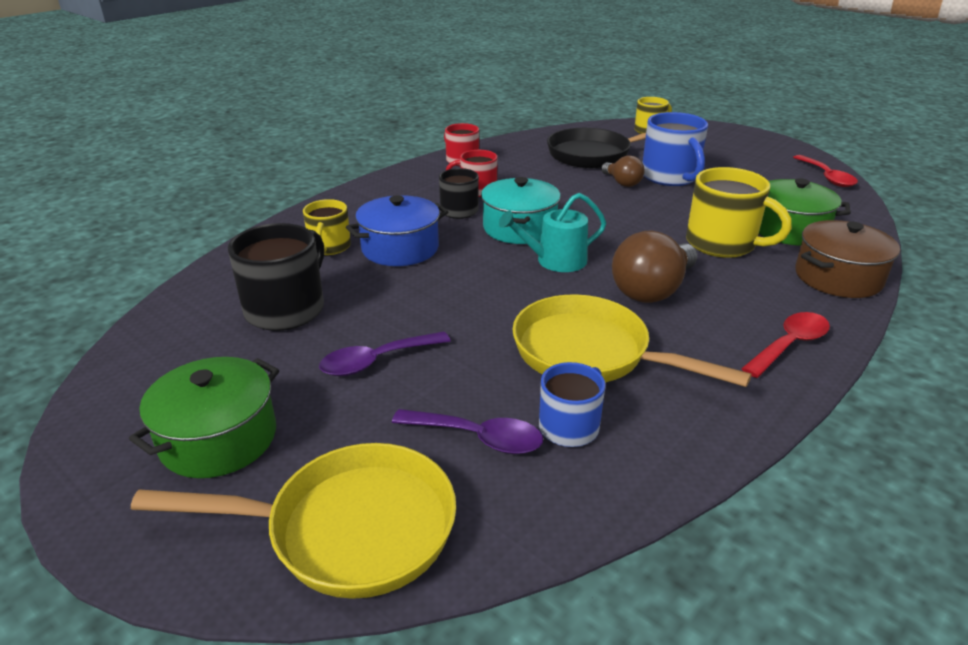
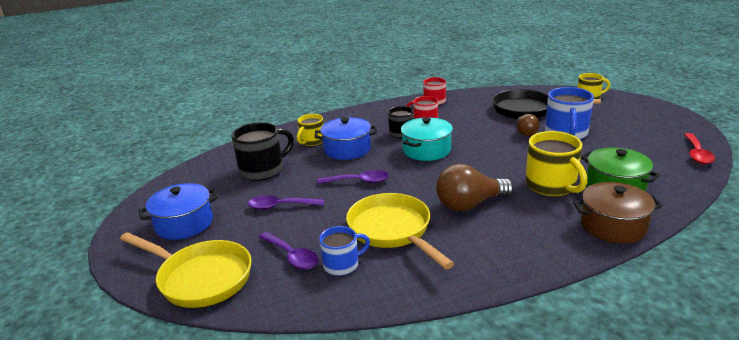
camera: 30 degrees right, 5 degrees down
(219, 438) = (184, 223): green pot -> blue pot
(466, 293) = (358, 181): none -> purple spoon
(555, 261) = (428, 174): turquoise watering can -> none
(789, 345) = (523, 258): red spoon -> none

